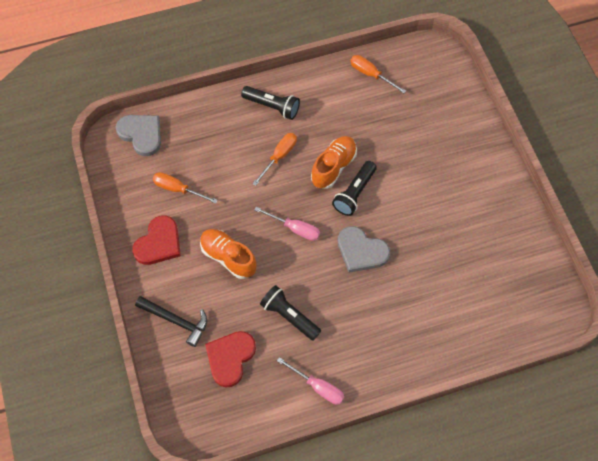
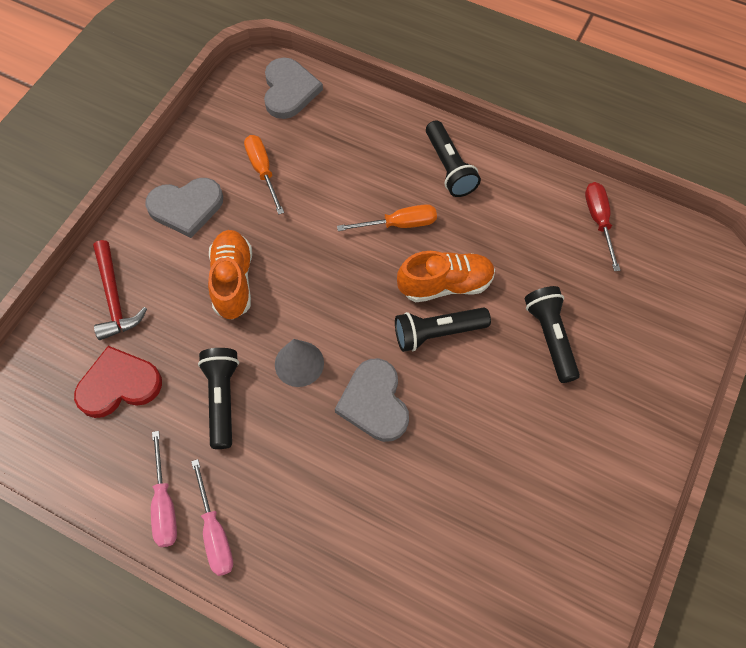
camera: 45 degrees right, 0 degrees up
(159, 243) = (186, 207): red heart -> grey heart
(176, 321) = (114, 297): black hammer -> red hammer
(295, 228) = (331, 312): pink screwdriver -> pink screwdriver (215, 532)
(306, 266) = (299, 363): none -> grey cone
(371, 74) = (598, 221): orange screwdriver -> red screwdriver
(406, 150) = (550, 337): none -> black flashlight

